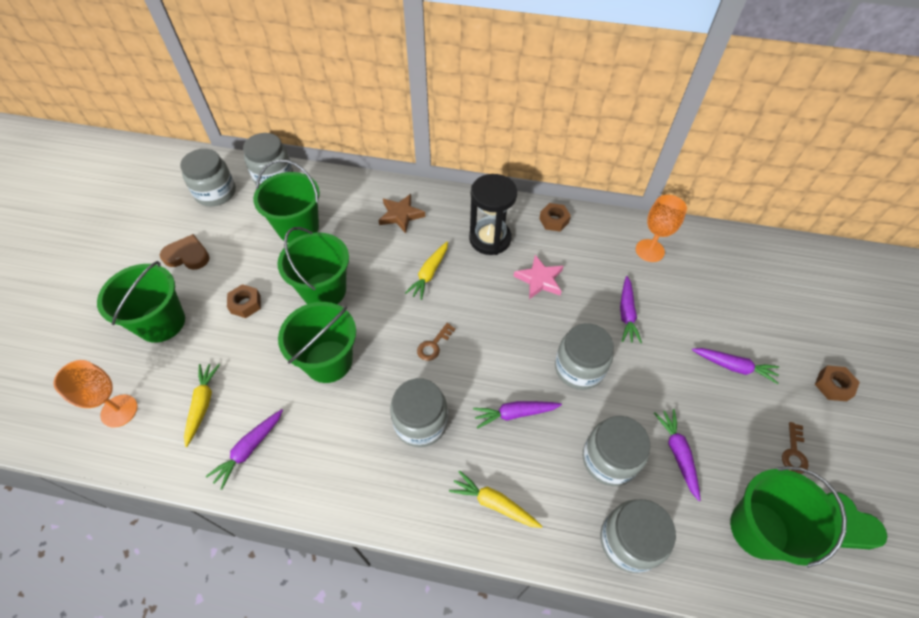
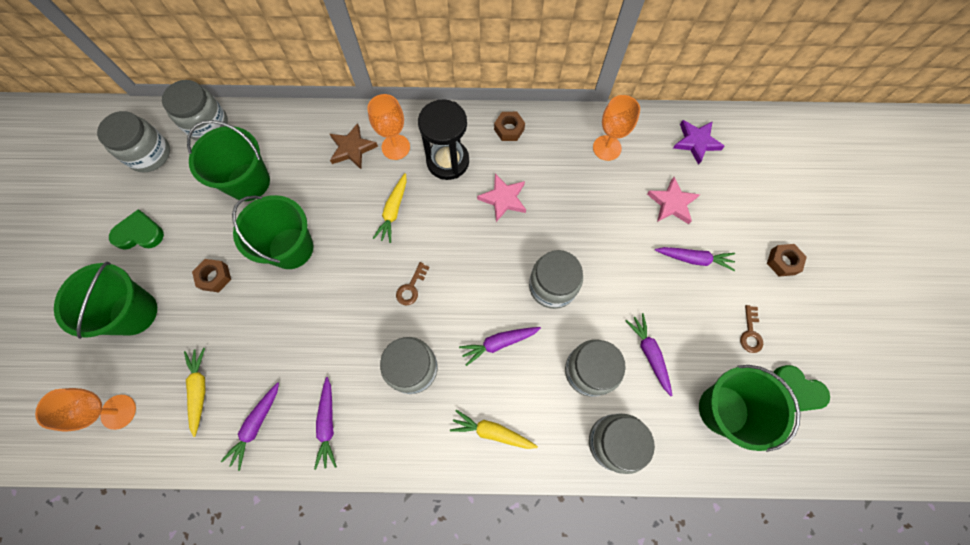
camera: 10 degrees left, 15 degrees up
(187, 256) = (139, 233): brown heart -> green heart
(328, 361) = (312, 323): green bucket -> none
(442, 220) = (395, 147): none -> orange goblet
(626, 314) = (591, 221): purple carrot -> purple carrot (327, 424)
(713, 310) = (672, 203): none -> pink star
(742, 259) = (696, 142): none -> purple star

